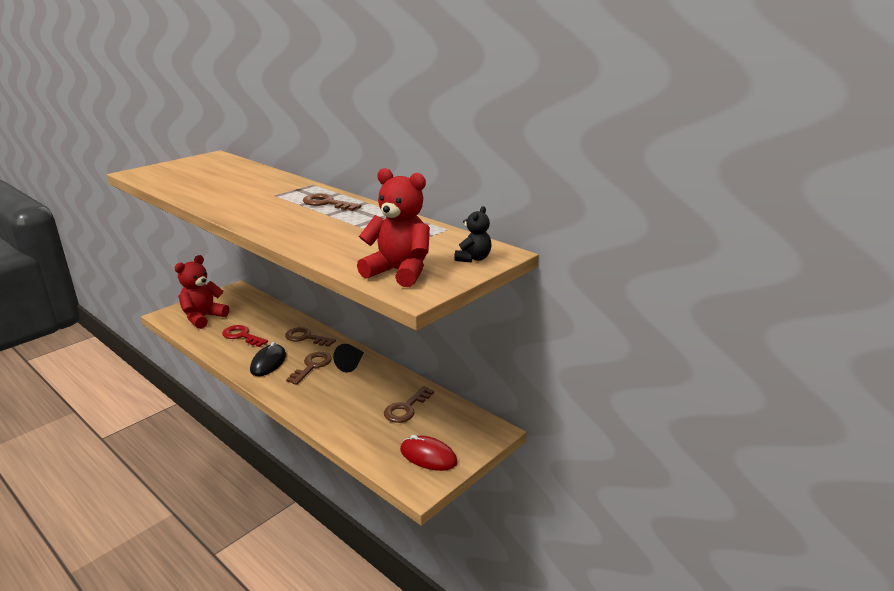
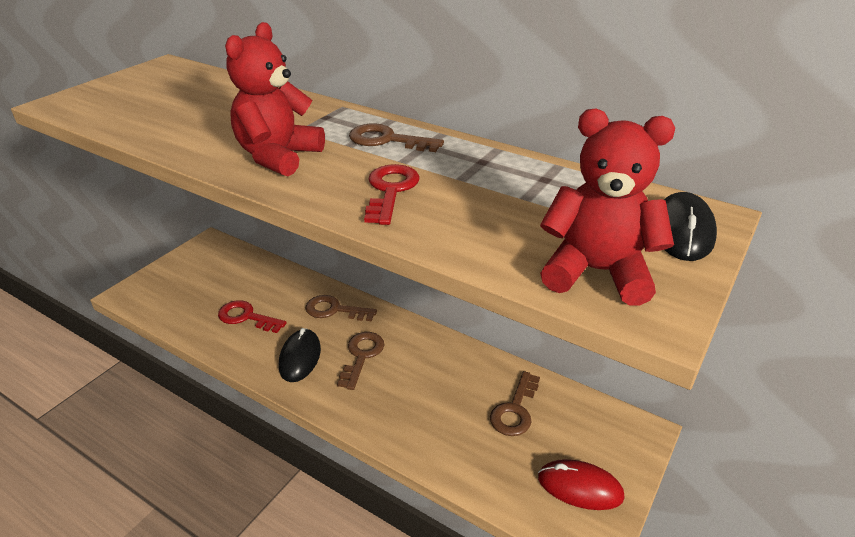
camera: 10 degrees left, 10 degrees up
(203, 318) = (181, 293): red teddy bear -> red teddy bear (278, 157)
(308, 227) = (390, 191): none -> red key
(351, 364) = (412, 346): black cone -> none
(473, 258) = (682, 231): black teddy bear -> black mouse

